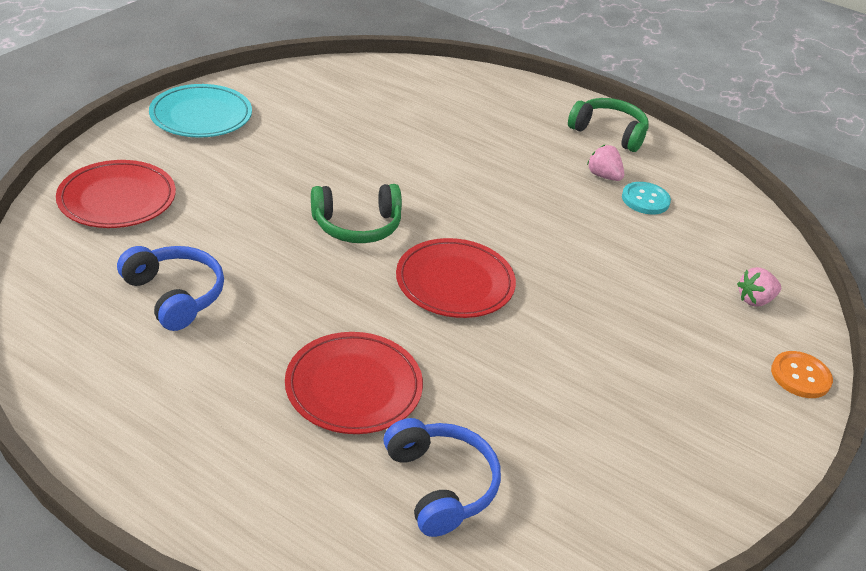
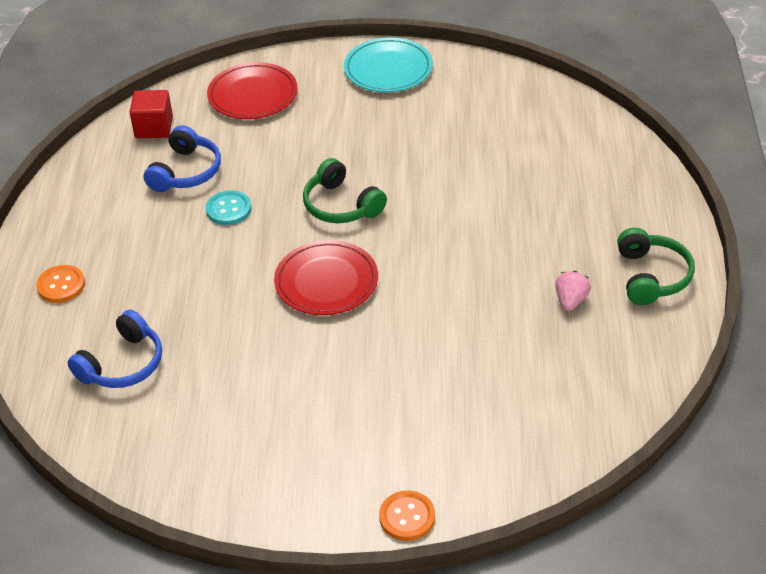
camera: 65 degrees right, 5 degrees up
(66, 284) = (154, 128): none -> red cube
(247, 482) = (61, 285): none -> orange button
(354, 387) = (174, 287): red plate -> none
(645, 200) = (564, 340): turquoise button -> turquoise button (228, 209)
(755, 300) = (486, 458): pink strawberry -> none

